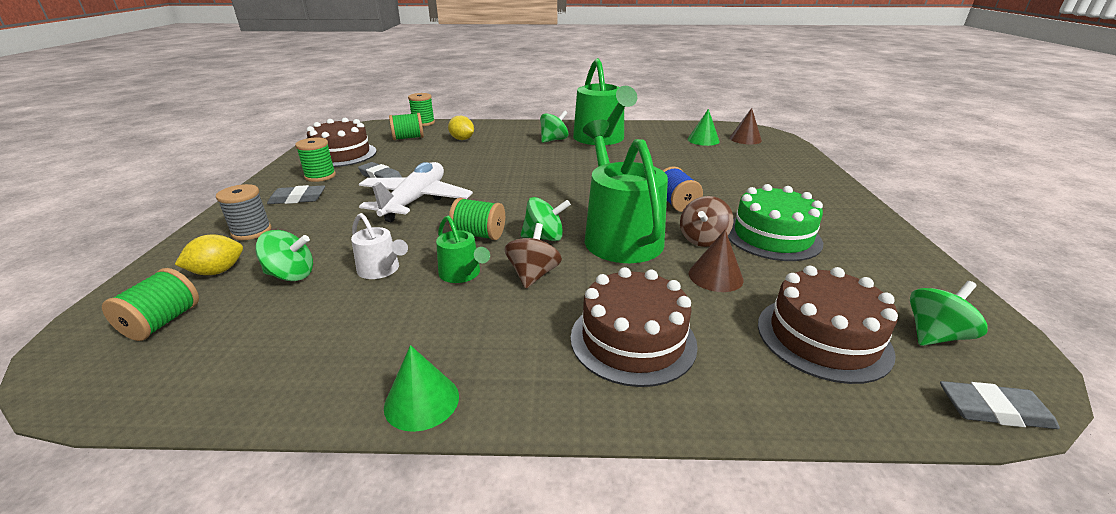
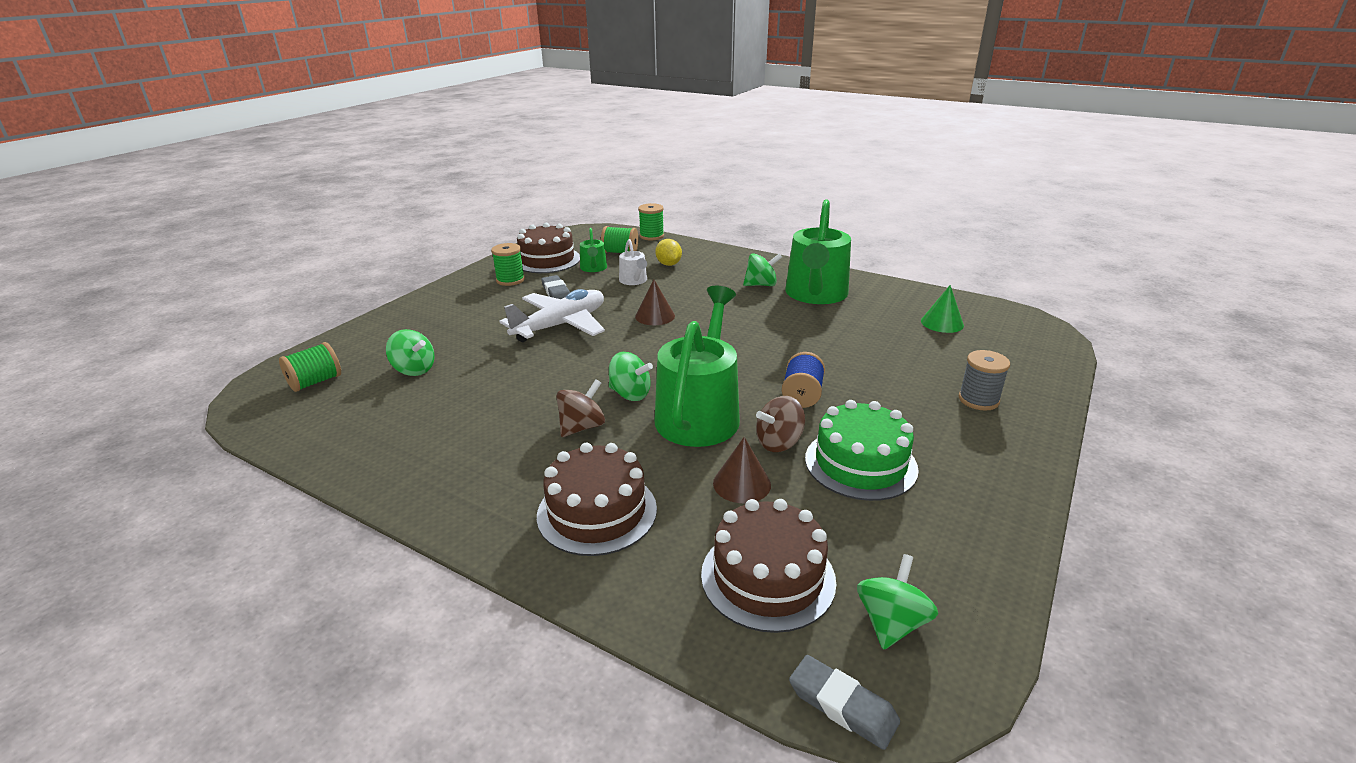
camera: 30 degrees right, 0 degrees up
(217, 271) = (373, 352): yellow lemon -> none
(251, 231) = (420, 323): grey spool -> grey spool (978, 400)
(297, 199) = (475, 299): grey eraser -> none
(381, 270) = (475, 384): white watering can -> white watering can (634, 281)
(421, 401) = (408, 497): green cone -> none
(462, 274) = (529, 407): green watering can -> green watering can (593, 268)
(479, 234) = (578, 375): green spool -> none
(745, 139) = (1003, 333): brown cone -> brown cone (655, 316)
(934, 335) = (891, 623): green spinning top -> green spinning top turned 60 degrees counterclockwise

